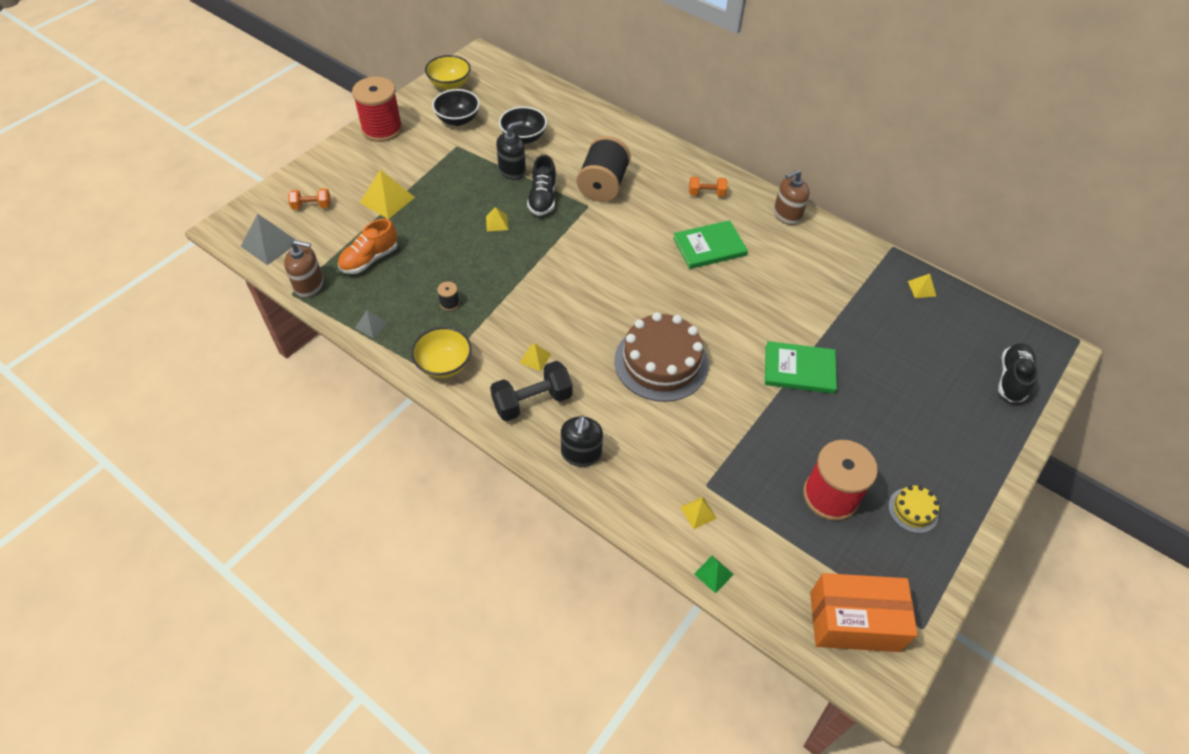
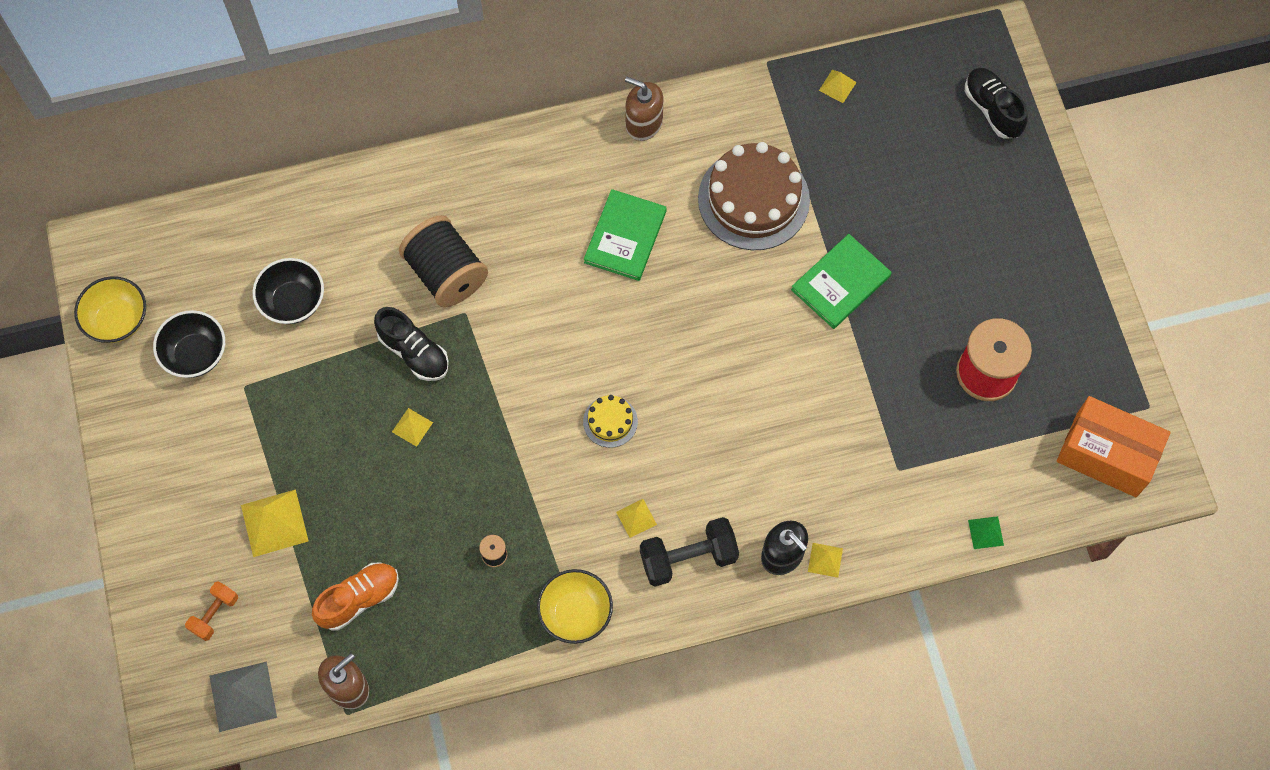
camera: 50 degrees left, 15 degrees up
(369, 259) = (359, 599): orange shoe -> orange shoe turned 120 degrees counterclockwise
(371, 325) = (462, 654): grey pyramid -> none
(382, 129) = (137, 453): red spool -> none
(512, 170) = (339, 353): black soap dispenser -> none
(532, 401) = (688, 558): black dumbbell -> black dumbbell turned 60 degrees clockwise
(661, 362) = (734, 402): brown cake -> brown cake (753, 199)
(698, 512) = (919, 498): yellow pyramid -> yellow pyramid (825, 560)
(706, 193) = (548, 177): orange dumbbell -> none
(787, 214) = (644, 123): brown soap dispenser -> brown soap dispenser turned 105 degrees clockwise
(854, 621) = (1106, 455): orange box -> orange box turned 75 degrees clockwise
(913, 510) = (1049, 317): yellow cake -> yellow cake (610, 421)

